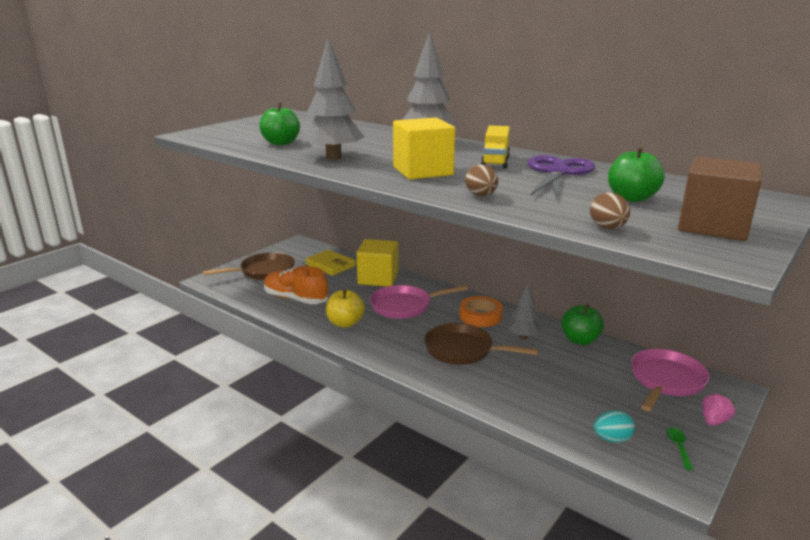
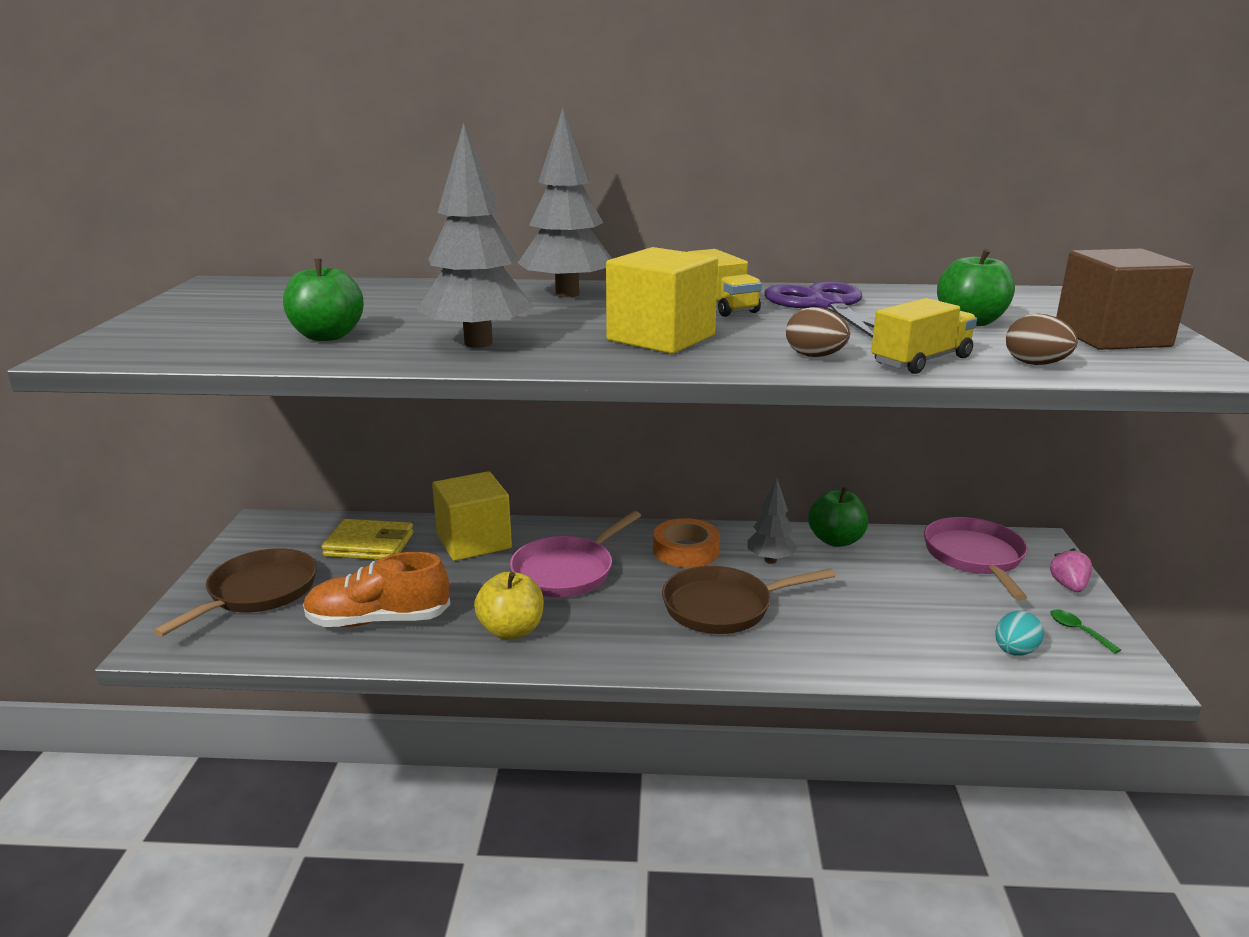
camera: 35 degrees left, 0 degrees up
(537, 211) = (921, 361): none -> yellow truck

